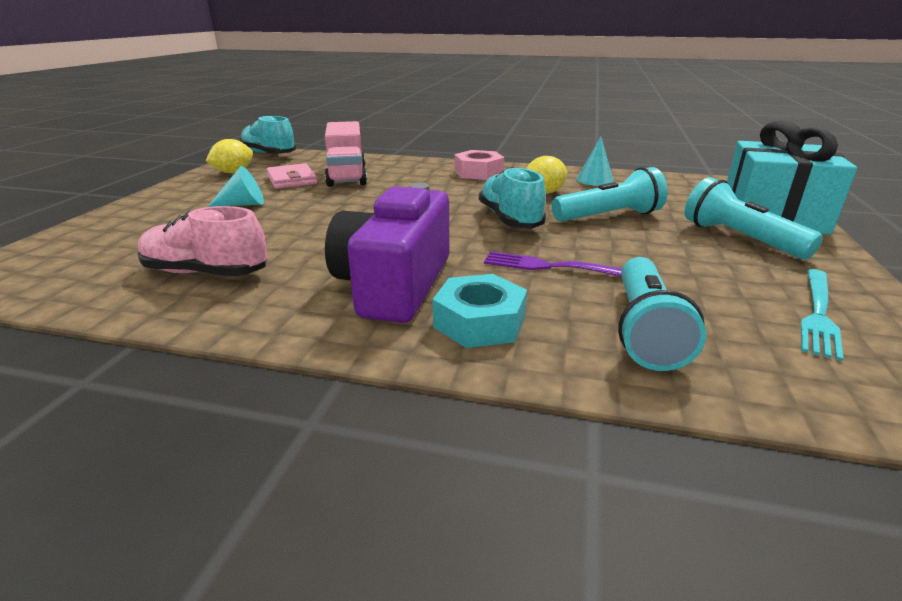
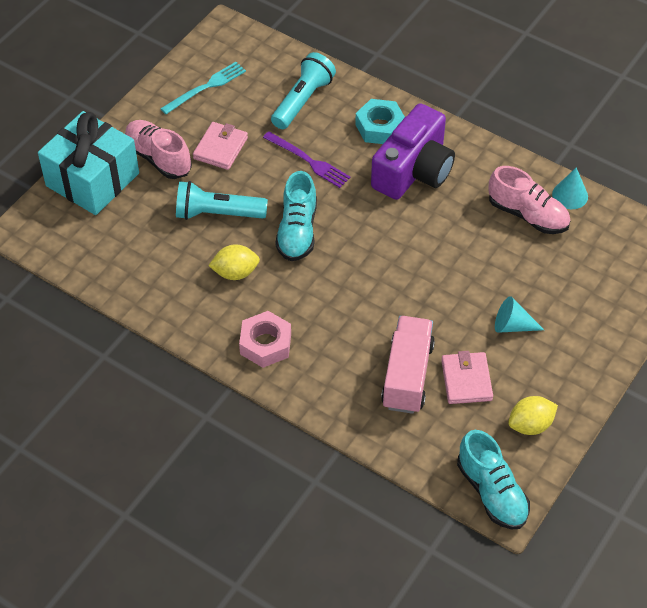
camera: 160 degrees left, 25 degrees up
(594, 180) = (164, 289): turquoise cone -> turquoise cone (570, 195)
(683, 258) = (220, 148): none -> pink wallet
(739, 239) = (158, 158): turquoise flashlight -> pink shoe

